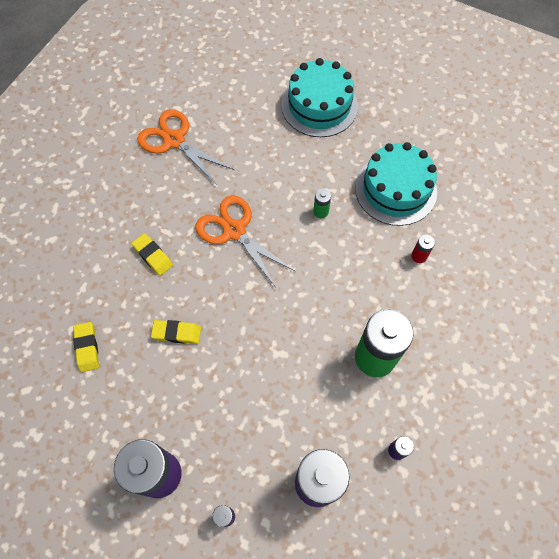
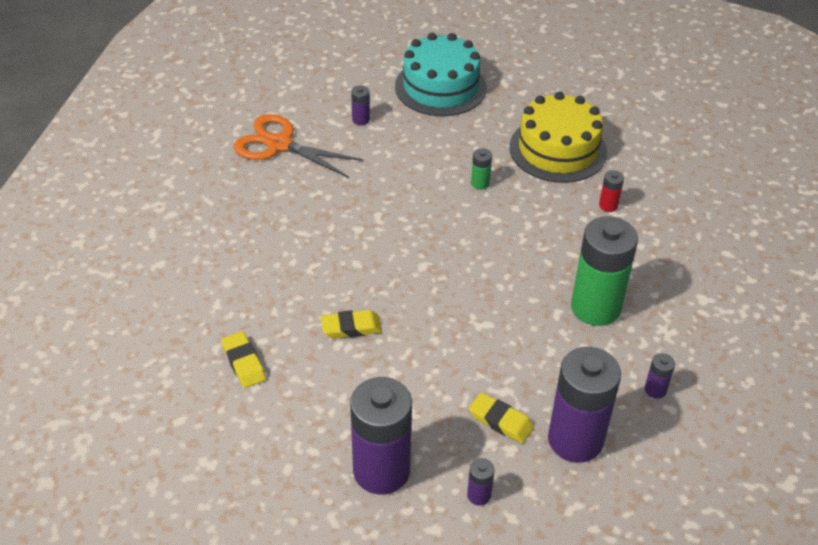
camera: 15 degrees left, 20 degrees down
(153, 256) = (294, 258): yellow eraser -> yellow eraser (500, 421)
(234, 230) = (384, 217): orange scissors -> none
(245, 127) = (361, 119): none -> purple battery
(395, 189) = (558, 149): turquoise cake -> yellow cake

